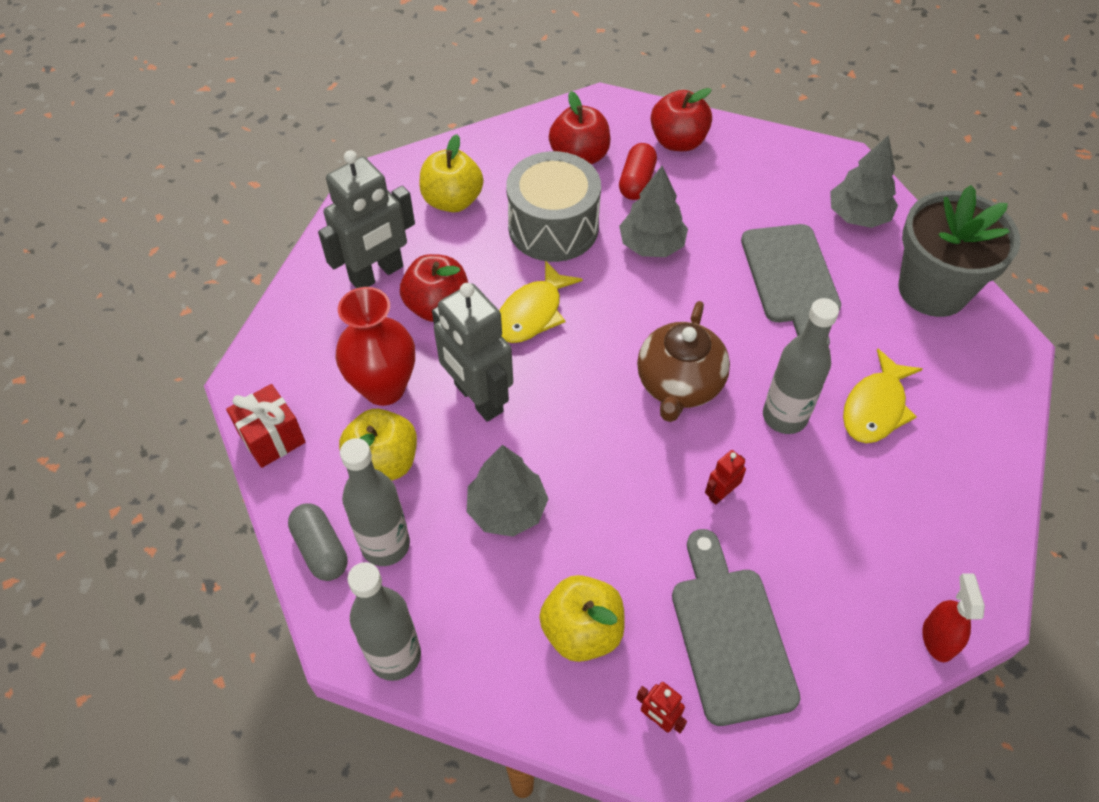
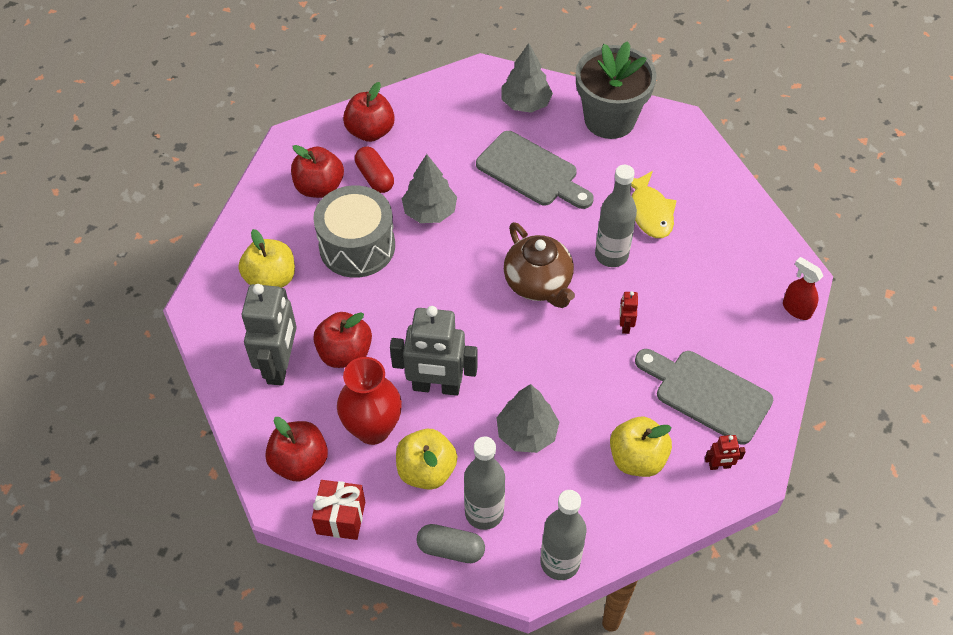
camera: 45 degrees left, 0 degrees up
(297, 364) = (300, 462): none -> red apple
(532, 313) = (408, 310): yellow fish -> none

